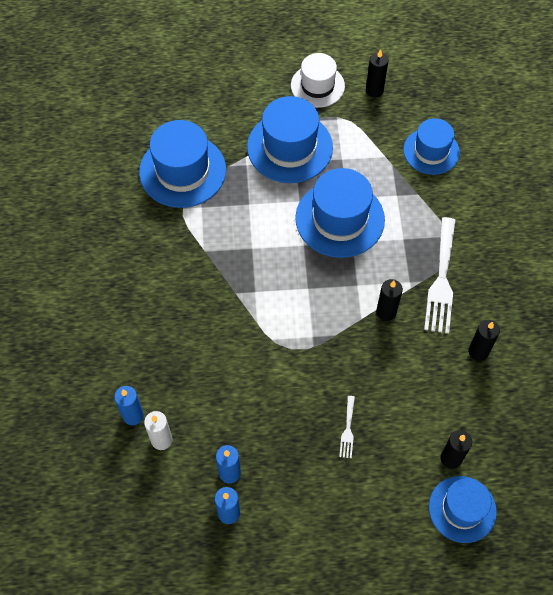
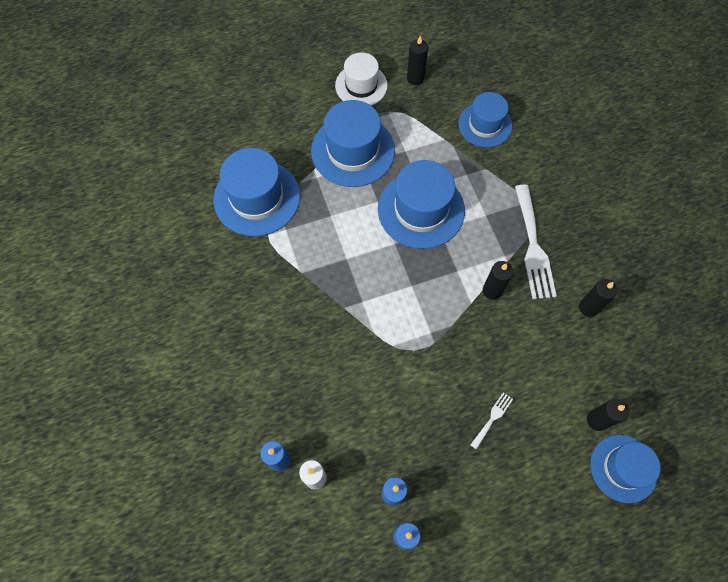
camera: 15 degrees left, 5 degrees up
(348, 430) = (492, 418): white fork -> white fork turned 135 degrees counterclockwise

